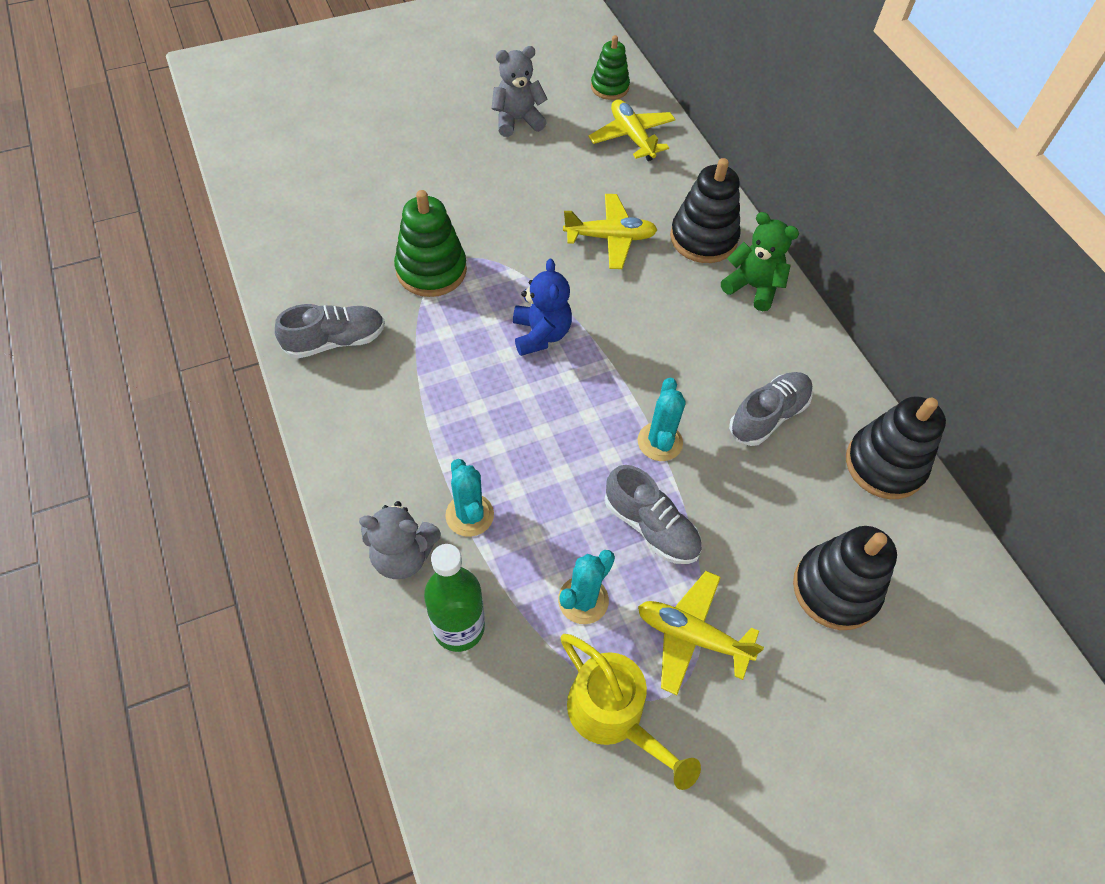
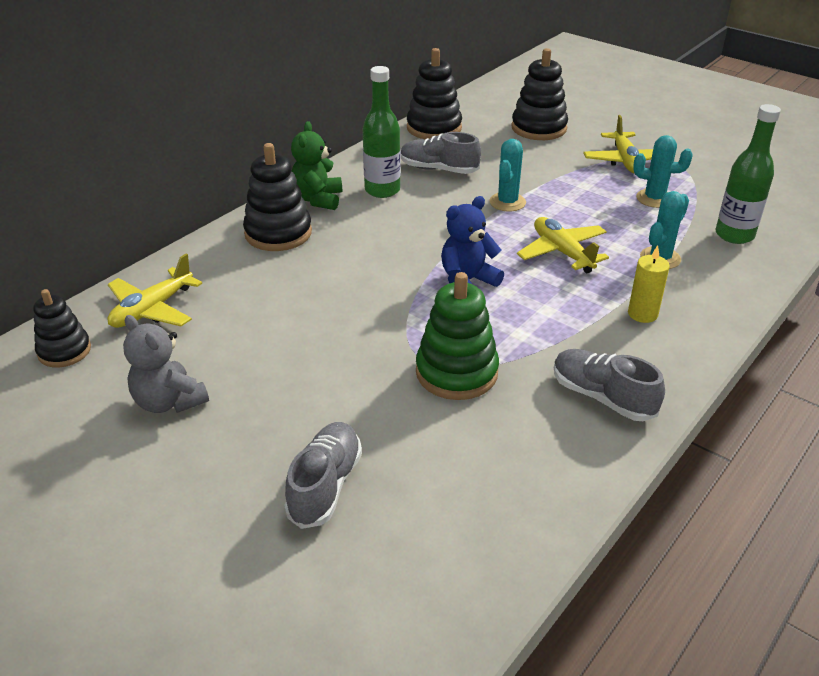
camera: 115 degrees left, 20 degrees down
(402, 436) = (642, 314): none -> yellow candle
(403, 555) = (725, 274): grey teddy bear -> none
(609, 87) = (64, 351): green stacking toy -> black stacking toy
(610, 238) = (317, 280): yellow plane -> yellow plane (562, 252)
(613, 717) = (702, 171): yellow watering can -> none
(650, 527) = (575, 189): grey shoe -> grey shoe (325, 485)
(660, 442) = (507, 202): turquoise cactus -> turquoise cactus turned 45 degrees counterclockwise
(745, 345) = (382, 190): none -> green bottle

